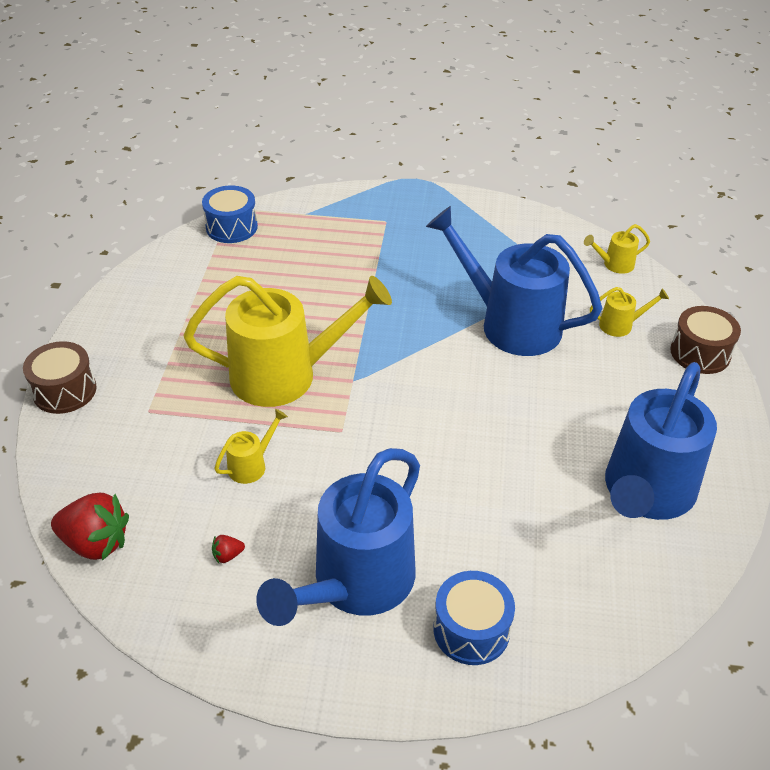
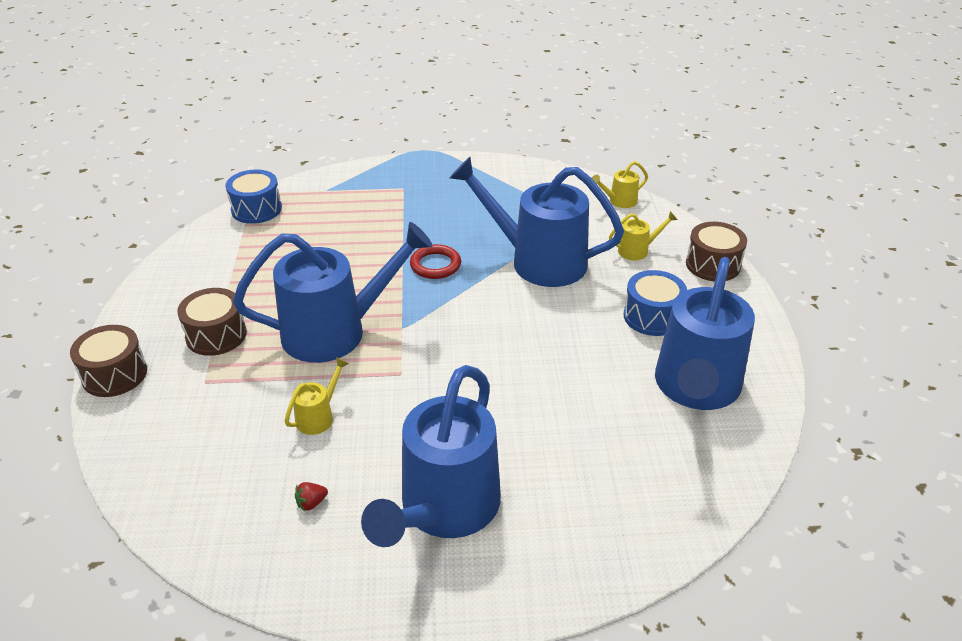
camera: 10 degrees left, 5 degrees down
(96, 543) = (173, 512): red strawberry -> none
(168, 362) = (216, 335): none -> brown drum
(287, 375) = (337, 331): yellow watering can -> blue watering can
(401, 314) = (435, 265): none -> red ring
(471, 630) = (565, 534): blue drum -> blue drum (652, 316)

